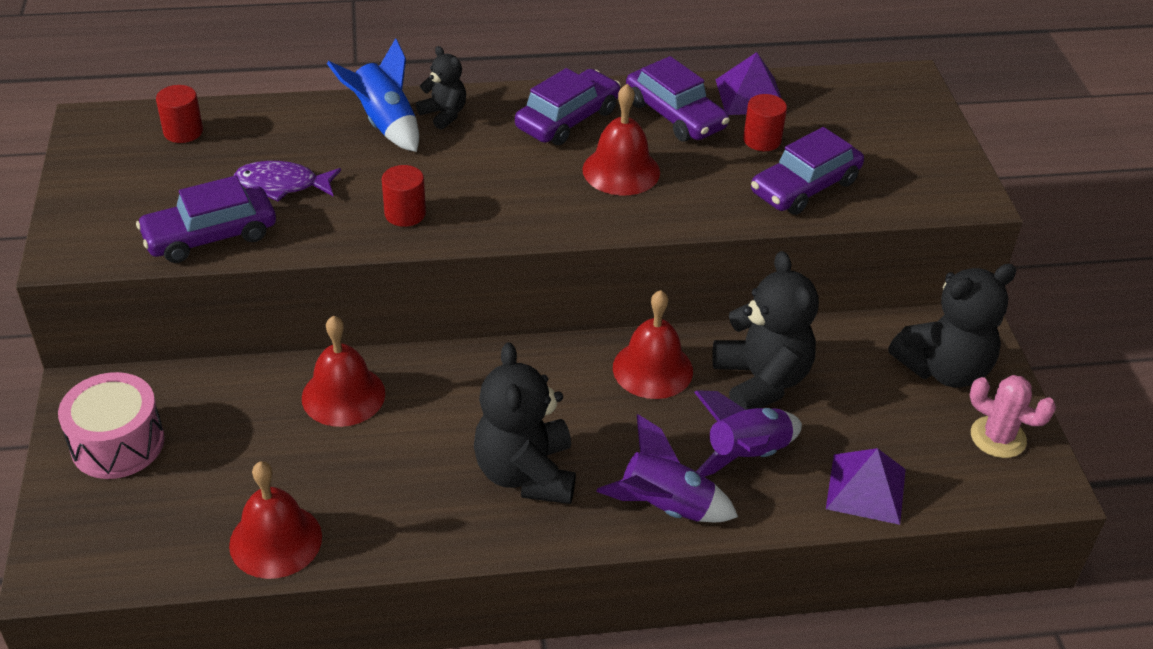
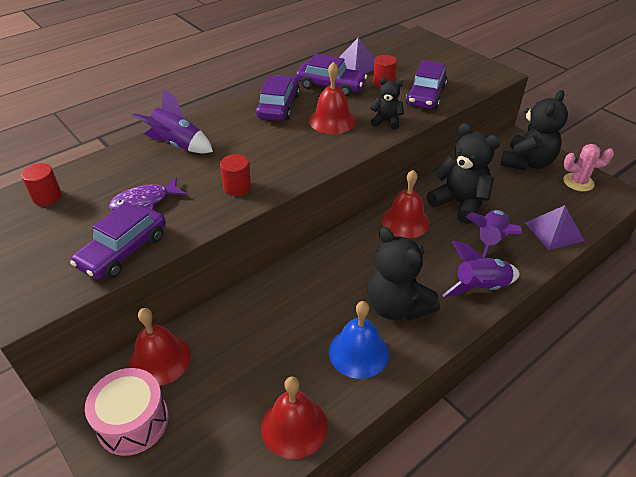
camera: 30 degrees left, 0 degrees up
(343, 395) = (256, 315): red bell -> red bell (160, 359)
(385, 124) = (177, 145): blue rocket -> purple rocket
(423, 501) = (358, 352): none -> blue bell
(444, 114) = (208, 128): black teddy bear -> black teddy bear (386, 122)

